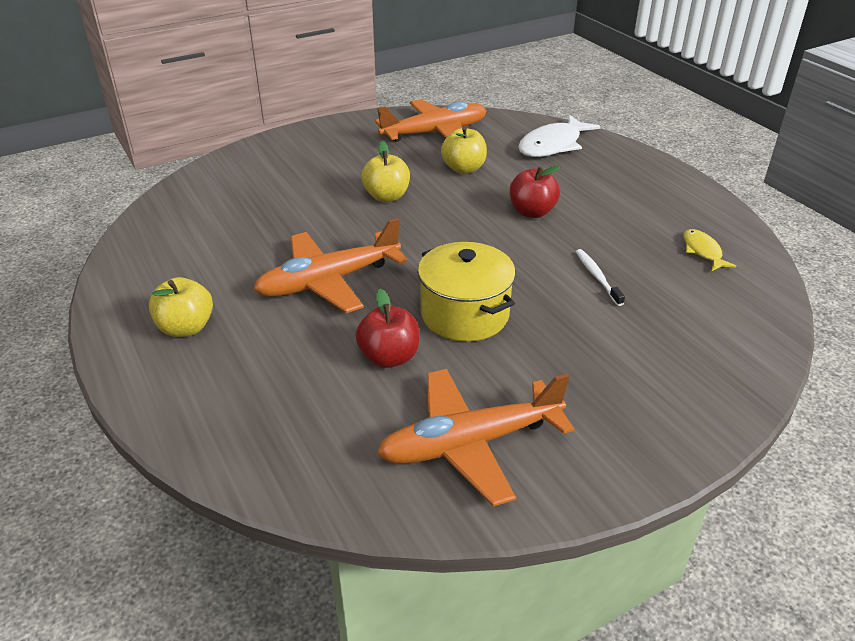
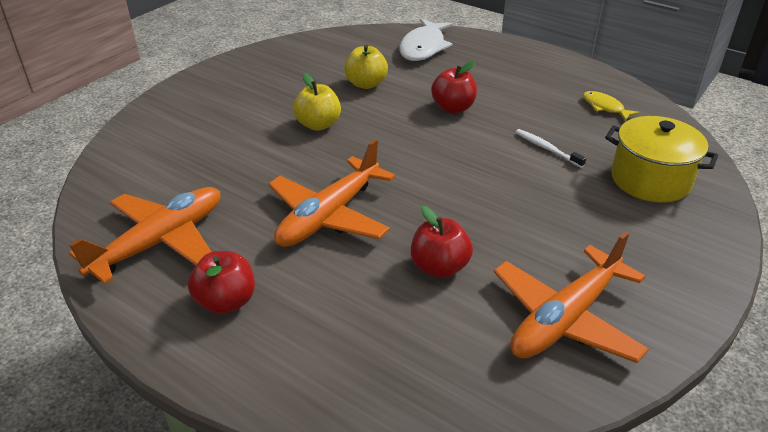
camera: 25 degrees left, 0 degrees up
(186, 328) = (226, 302): yellow apple -> red apple
(435, 133) = (314, 58): orange plane -> orange plane (160, 241)
(464, 314) = (470, 210): yellow pot -> yellow pot (650, 180)

